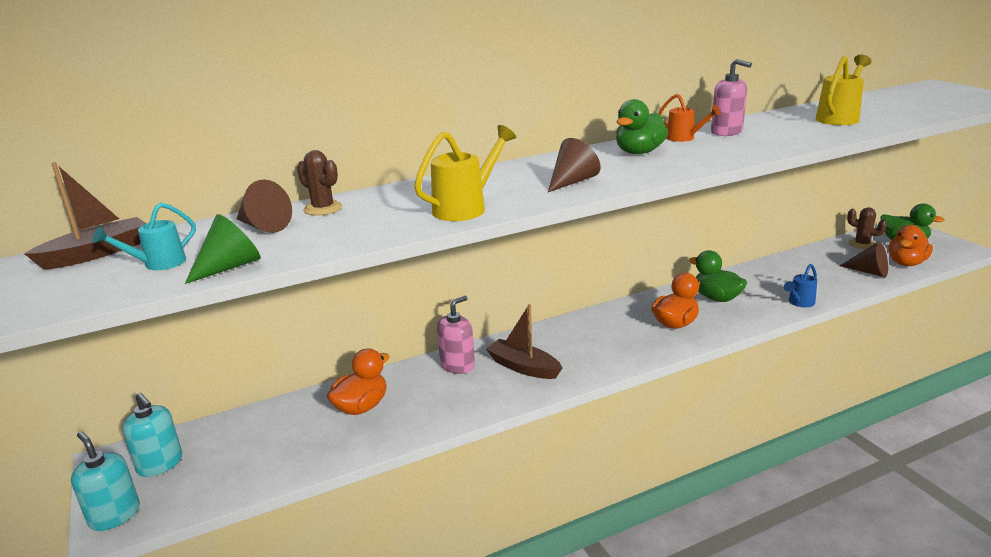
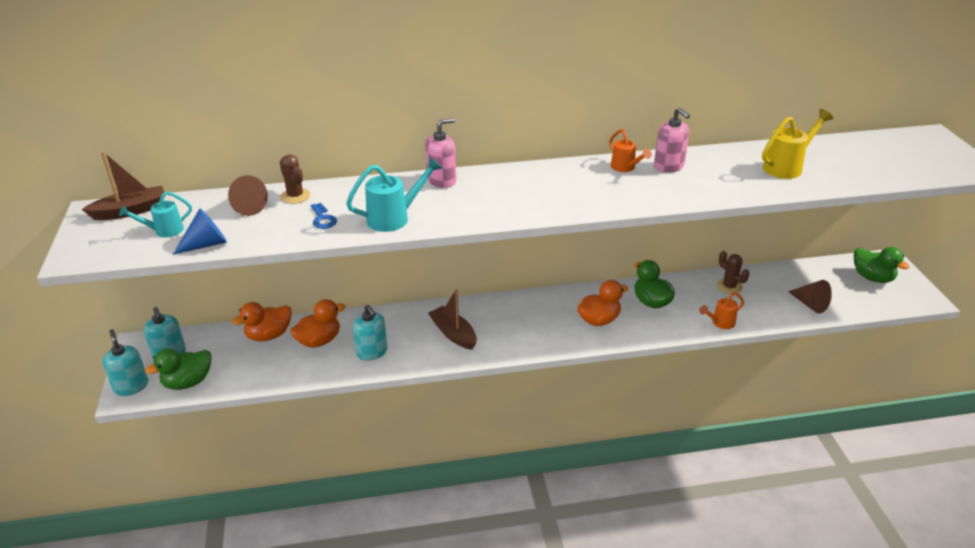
camera: 15 degrees right, 10 degrees up
(229, 267) = (206, 244): green cone -> blue cone
(375, 221) = (323, 219): none -> blue key
(436, 405) = (372, 352): none -> turquoise soap dispenser
(457, 365) = (405, 320): pink soap dispenser -> pink soap dispenser (442, 180)
(466, 208) = (395, 218): yellow watering can -> turquoise watering can
(572, 182) = (493, 204): brown cone -> none
(639, 152) = (573, 179): green duck -> green duck (188, 382)
(799, 303) = (720, 323): blue watering can -> orange watering can
(862, 244) = (829, 272): brown cactus -> brown cactus (729, 286)
(906, 263) = (854, 302): orange duck -> orange duck (269, 335)

